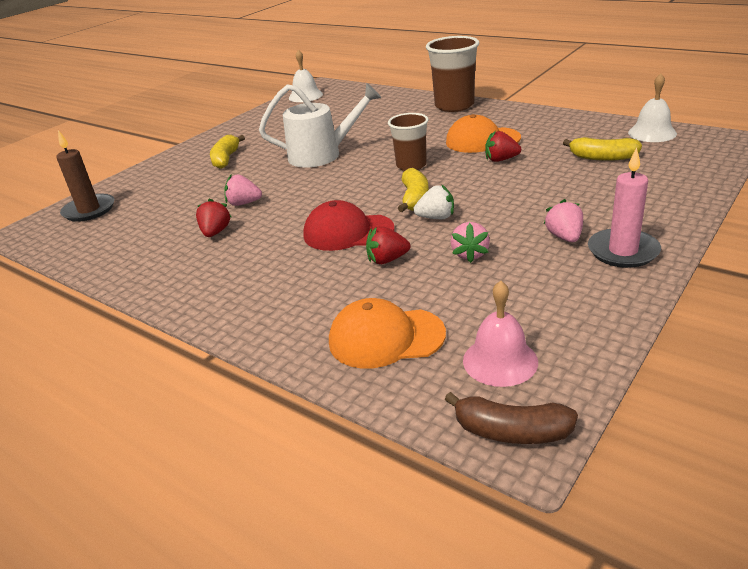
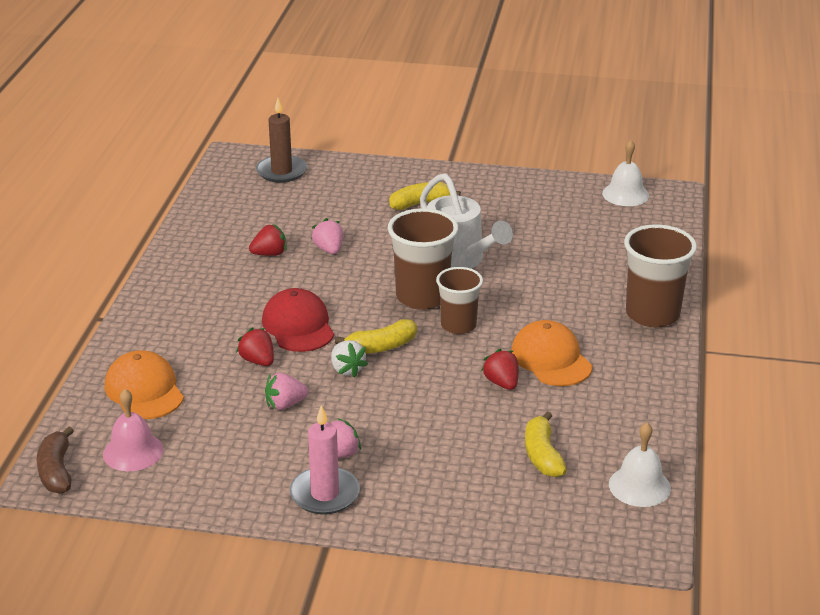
camera: 60 degrees right, 0 degrees up
(358, 174) = (422, 297): none -> brown cup

